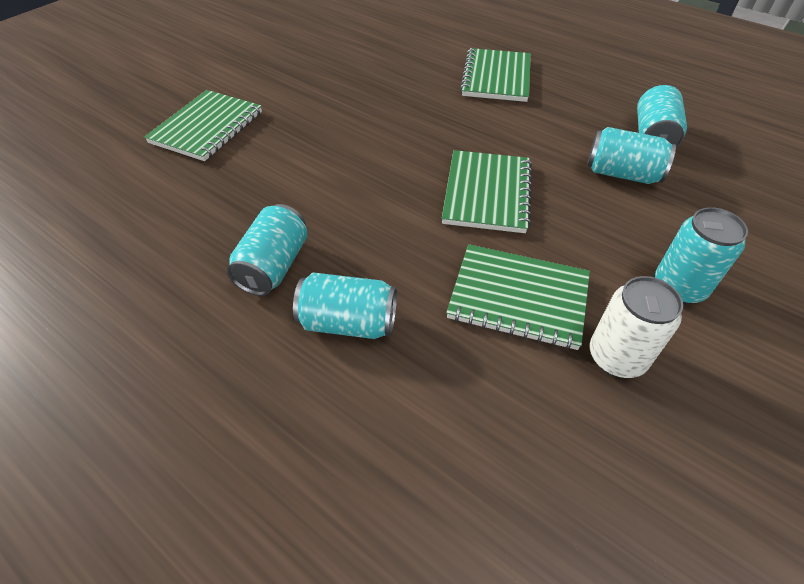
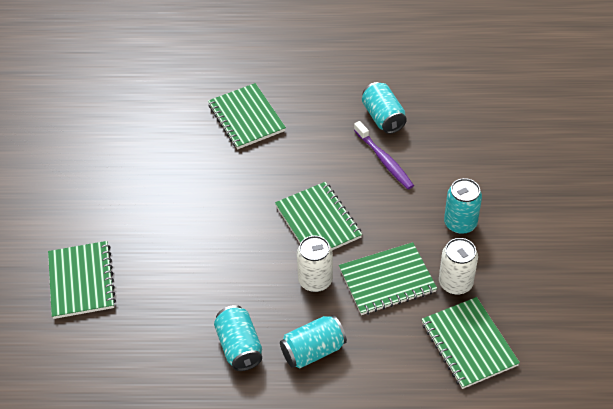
camera: 35 degrees left, 0 degrees up
(427, 248) = (315, 280): none -> white can
(574, 457) = (468, 344): none -> green notebook
(622, 174) = (384, 160): turquoise can -> purple toothbrush

